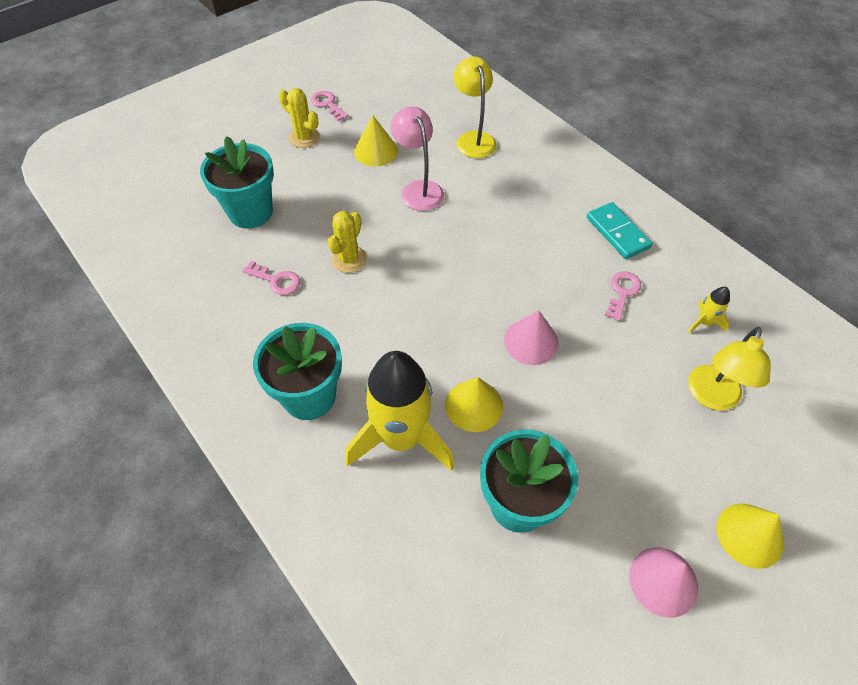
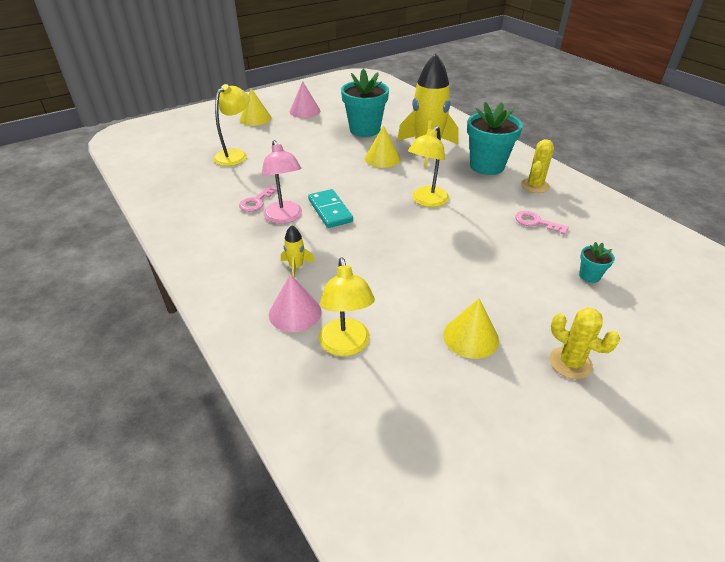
camera: 175 degrees left, 15 degrees down
(250, 212) = (589, 276): turquoise flower pot -> turquoise flower pot, size x0.45
(328, 104) = (558, 421): pink key -> none
(349, 259) = (478, 233): yellow cactus -> yellow cactus (535, 186)
(406, 308) = (426, 201): none -> yellow lamp
(418, 189) = (417, 288): pink lamp -> pink lamp (284, 217)
(531, 341) = (337, 181): pink cone -> pink cone (295, 312)
(617, 232) = (233, 239): turquoise domino -> turquoise domino (330, 211)
(704, 322) = (209, 184): yellow rocket -> yellow rocket (296, 267)

